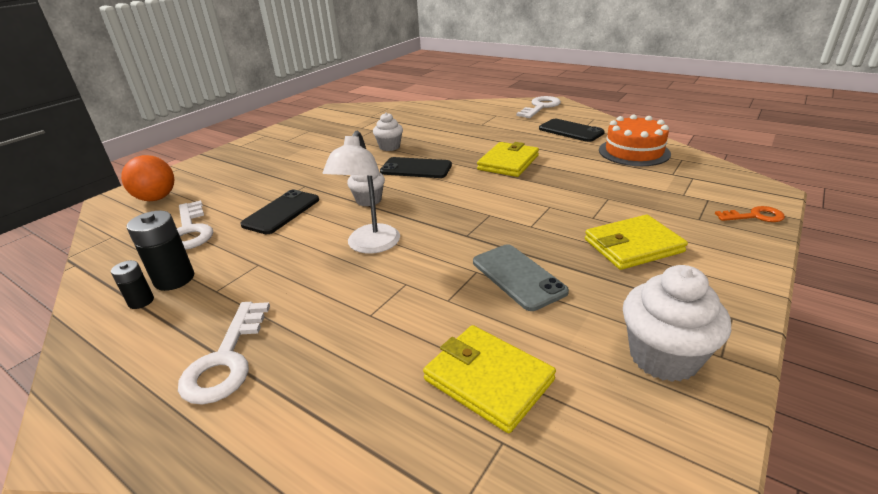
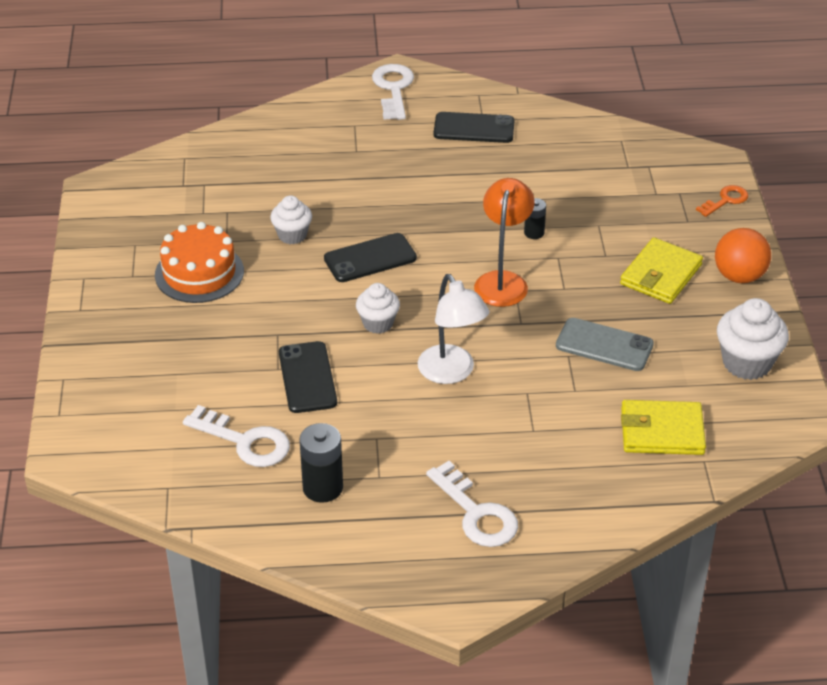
camera: 40 degrees left, 10 degrees up
(141, 301) = (329, 517): black battery -> black battery (534, 233)
(156, 198) = (124, 427): orange ball -> orange ball (739, 276)
(487, 206) = (502, 281): none -> orange lamp
(508, 162) = (459, 210): yellow wallet -> none
(634, 152) = (569, 144): orange cake -> orange cake (199, 273)

